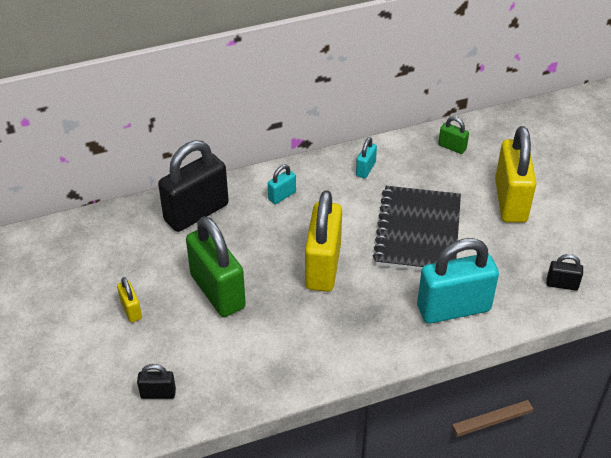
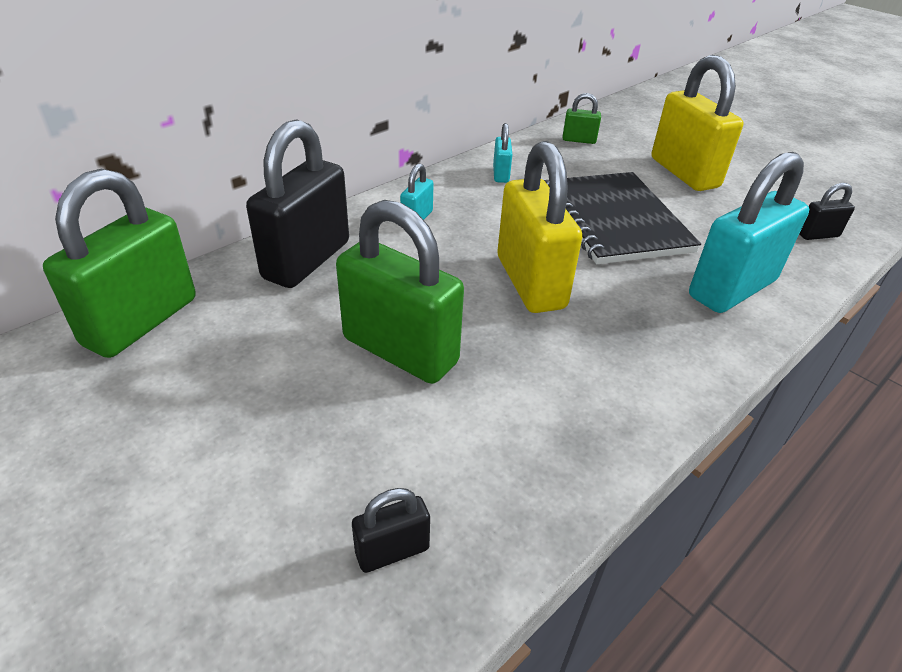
camera: 25 degrees left, 5 degrees down
(90, 232) = (141, 322): none -> green padlock
(131, 310) = (266, 418): yellow padlock -> none

